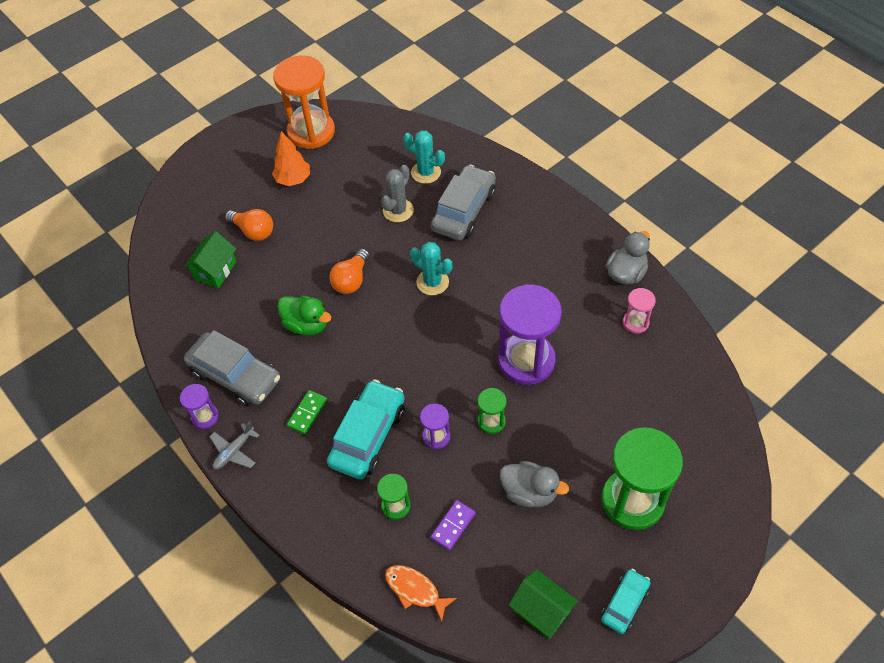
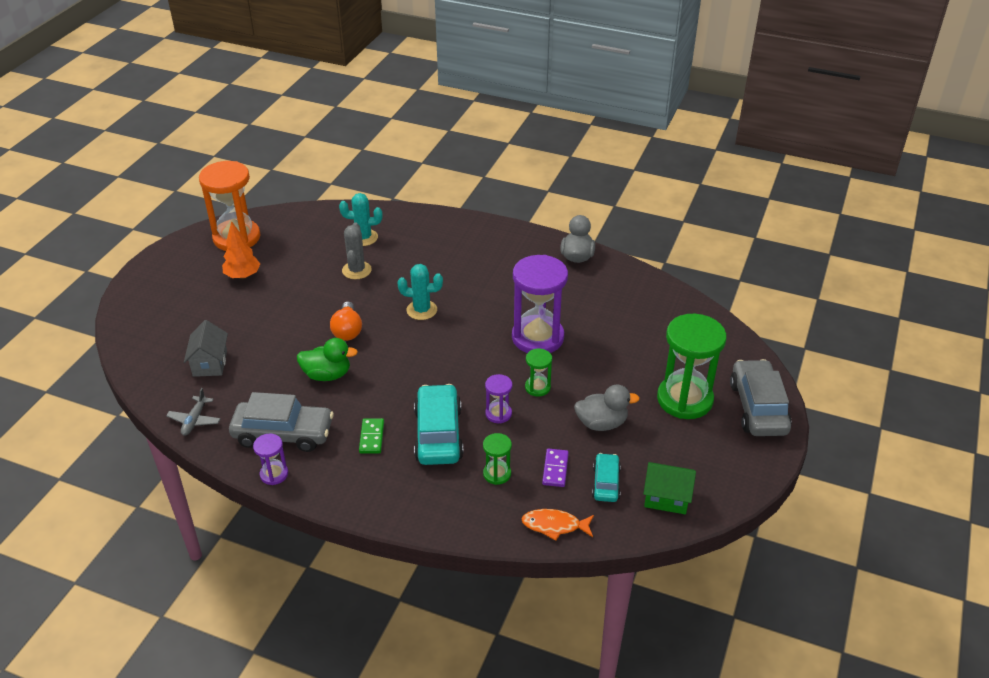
camera: 30 degrees left, 15 degrees down
(215, 270) = (210, 363): green house -> grey house
(234, 451) = (320, 489): grey plane -> grey plane (194, 420)
(253, 231) = (229, 323): orange light bulb -> none
(464, 211) = (415, 254): grey car -> grey car (758, 407)
(624, 604) = (725, 468): turquoise car -> turquoise car (606, 483)
(635, 322) = (606, 285): pink hourglass -> none

